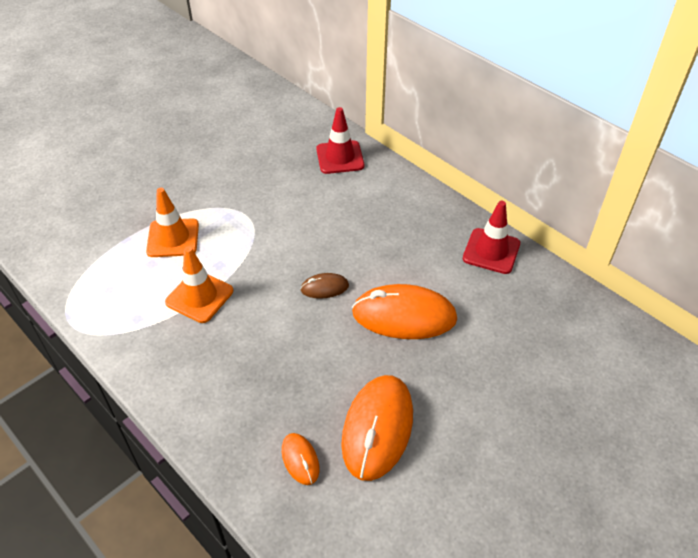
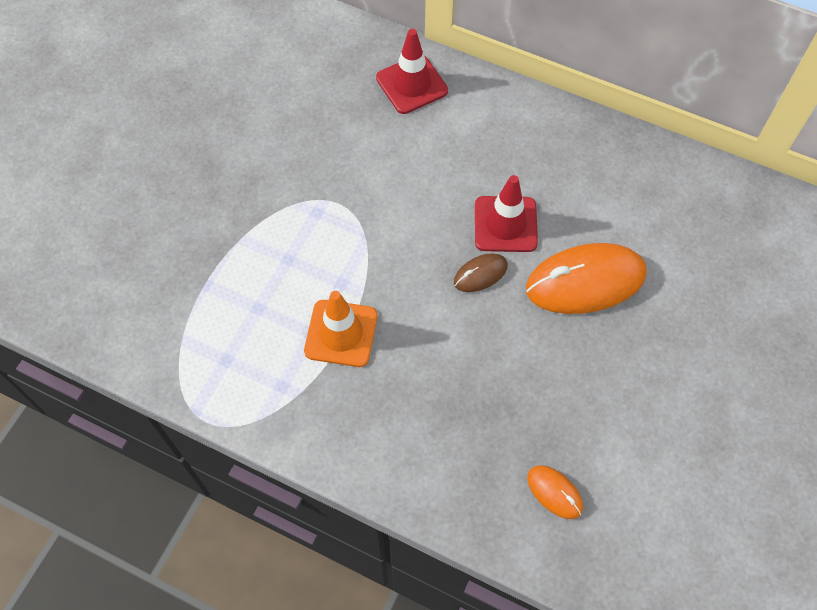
camera: 20 degrees left, 15 degrees up
(173, 238) = (265, 264): orange traffic cone -> none
(377, 428) = (618, 428): orange mouse -> none
(491, 251) = (644, 165): red traffic cone -> red traffic cone (505, 224)

